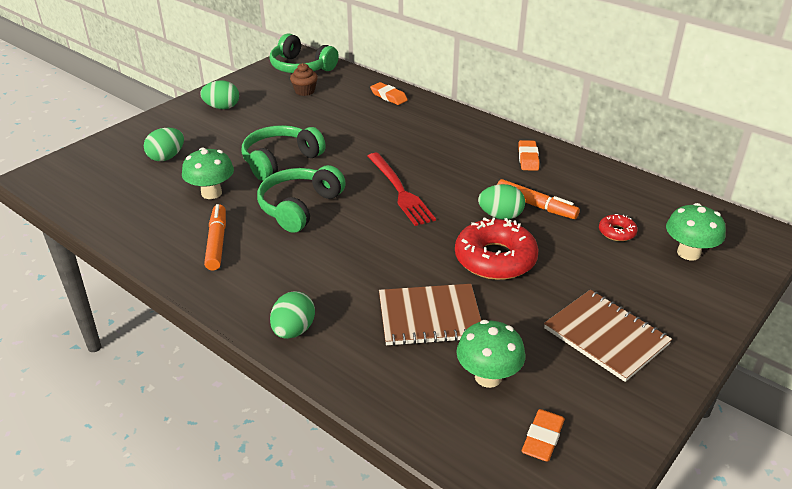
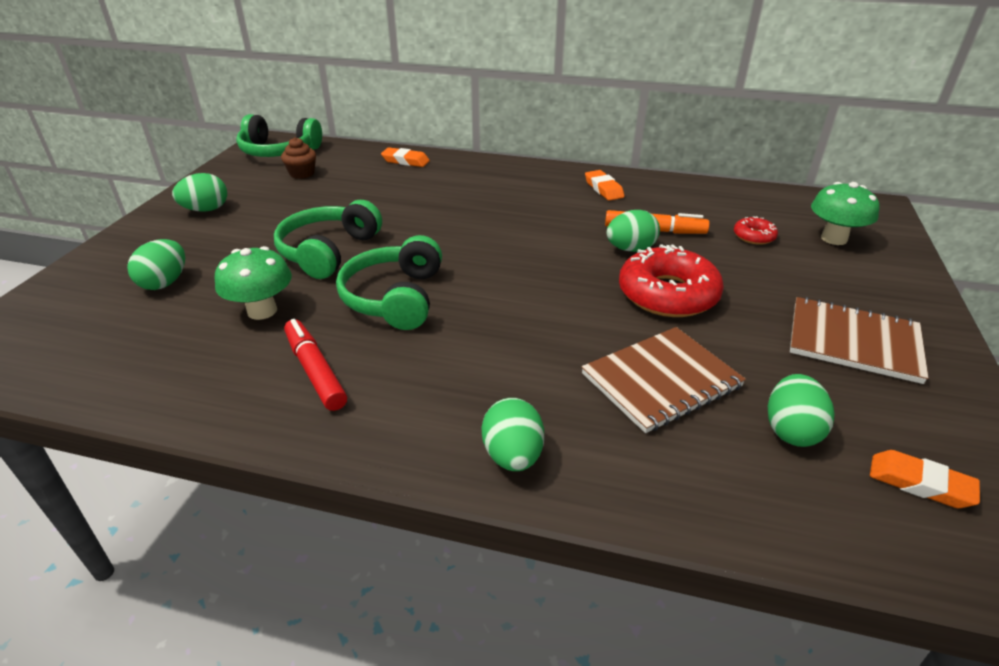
camera: 25 degrees left, 0 degrees up
(217, 242) = (315, 371): orange marker -> red marker
(399, 191) = (500, 250): red fork -> none
(488, 377) = (791, 430): green mushroom -> green egg
(542, 438) = (920, 484): orange eraser -> orange eraser turned 60 degrees counterclockwise

